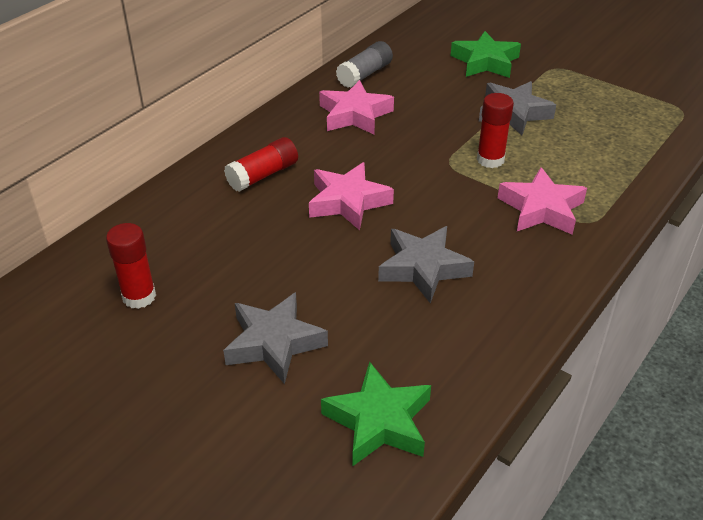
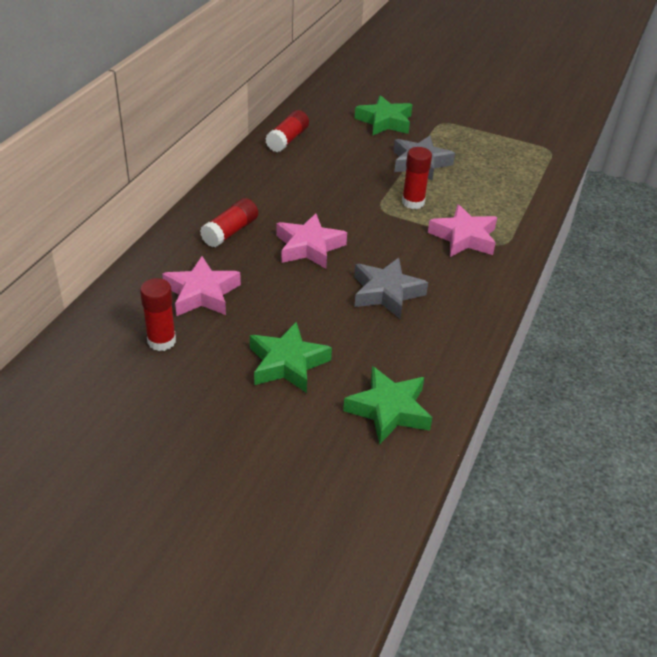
camera: 15 degrees left, 0 degrees up
(274, 343) = (287, 363): grey star -> green star
(354, 115) = (290, 175): pink star -> pink star (201, 293)
(365, 74) = (287, 140): grey glue stick -> red glue stick

